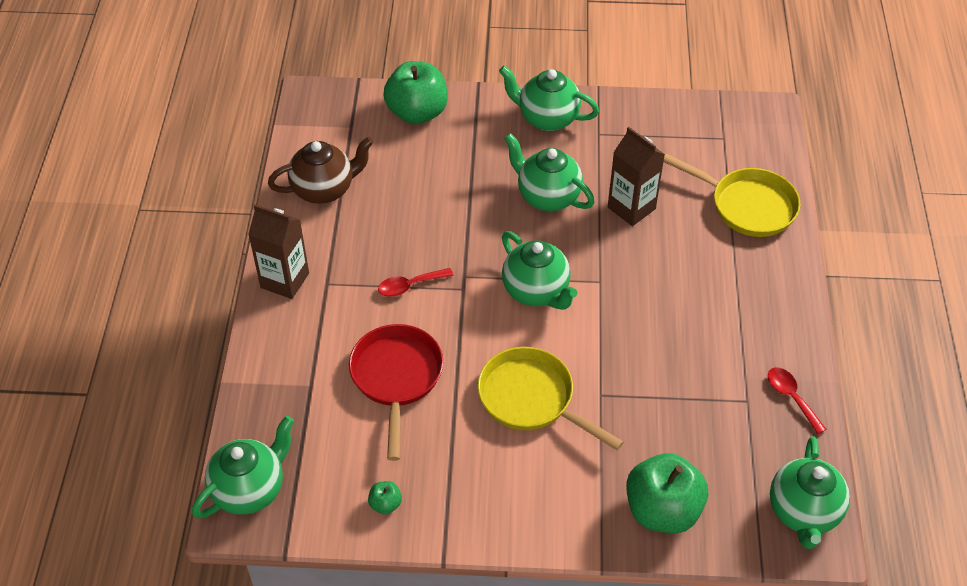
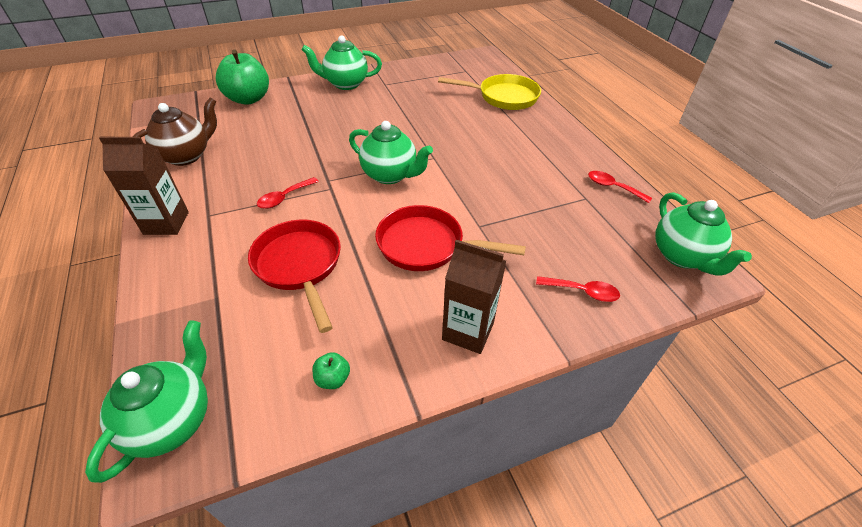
camera: 25 degrees left, 5 degrees down
(531, 399) = (426, 245): yellow pan -> red pan
(547, 196) = (368, 121): green teapot -> none
(631, 208) = (430, 114): brown carton -> brown carton (468, 331)
(662, 510) = (582, 292): green apple -> red spoon

